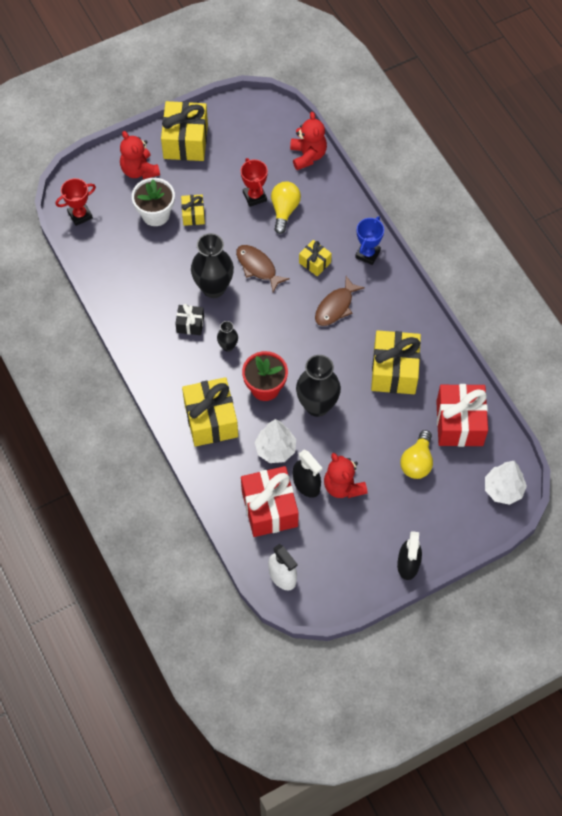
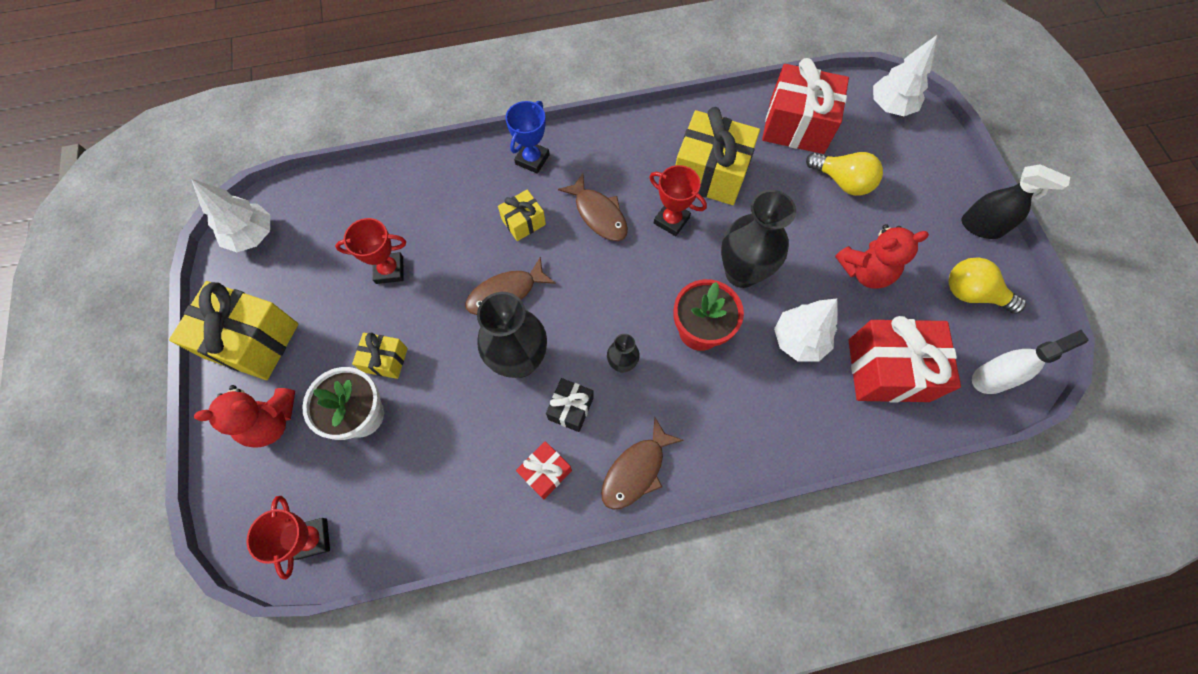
camera: 75 degrees left, 5 degrees up
(147, 321) = (545, 472): none -> red gift
(161, 369) = (636, 470): none -> brown fish
(211, 420) = (736, 416): yellow gift -> none
(255, 113) = (252, 236): none -> white tree
(284, 210) = (427, 238): yellow light bulb -> yellow light bulb (972, 293)
(306, 484) = (857, 314): black spray bottle -> none
(308, 155) = (353, 189): red teddy bear -> none
(345, 353) = (671, 220): none -> red trophy
(367, 254) = (532, 159): blue trophy -> blue trophy turned 75 degrees clockwise

